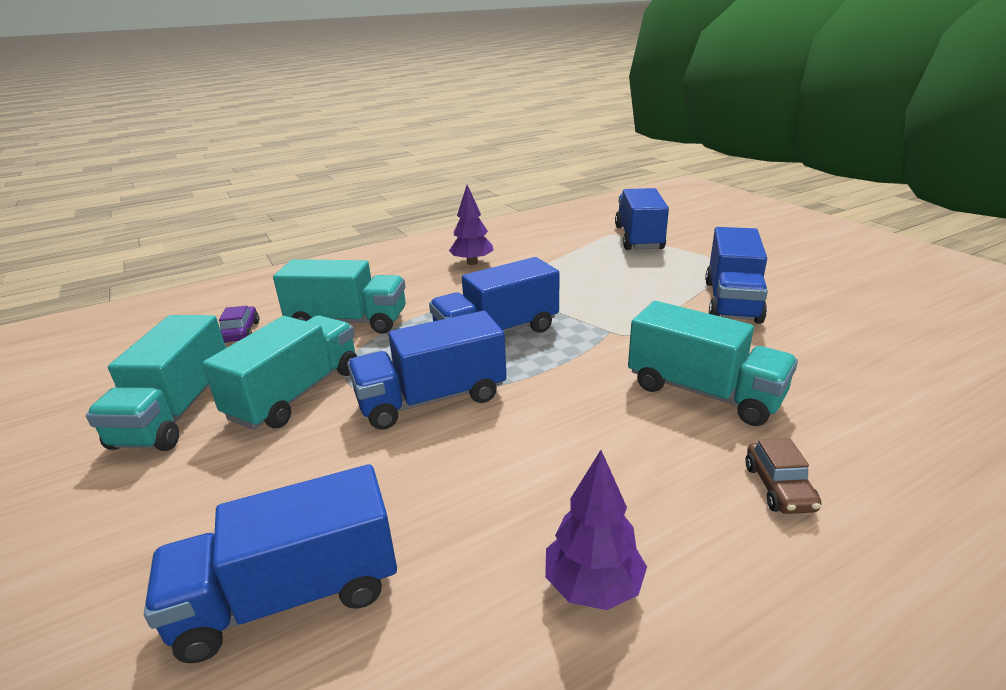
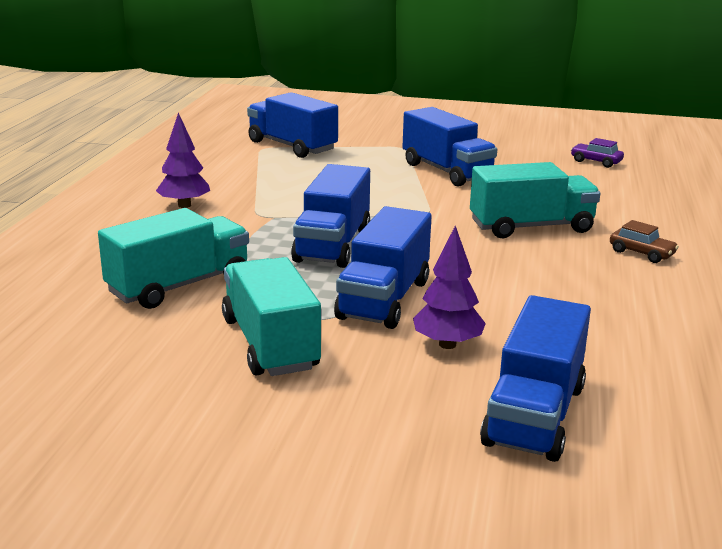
camera: 50 degrees left, 5 degrees down
(176, 412) = (191, 403): turquoise truck -> none
(241, 332) = (81, 336): purple car -> purple car (596, 162)
(593, 586) = (649, 327): purple tree -> purple tree (447, 344)

